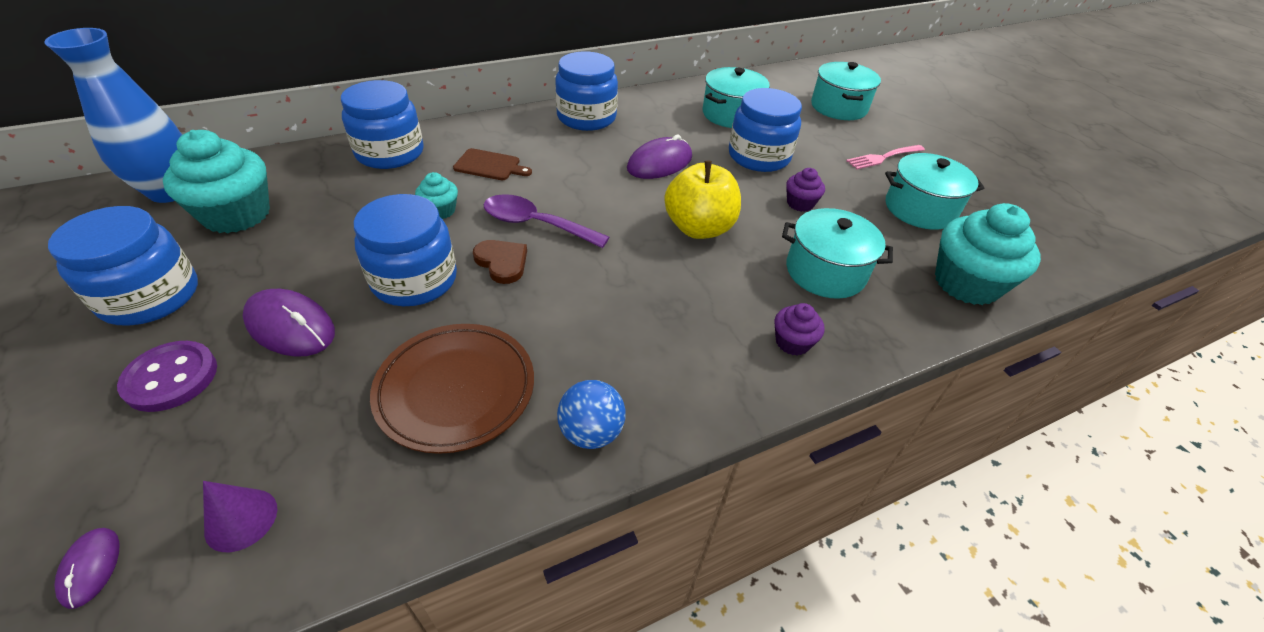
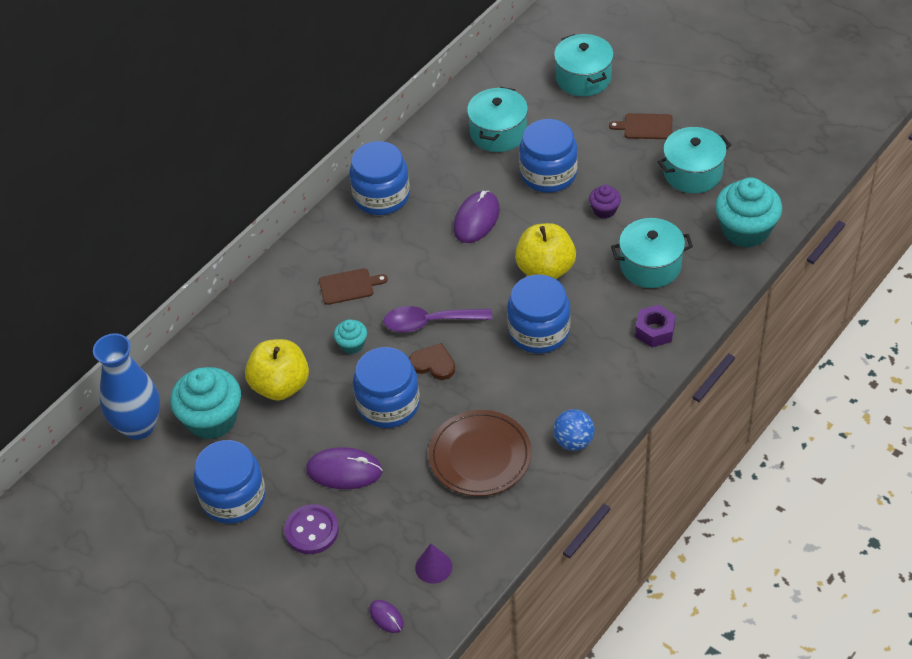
camera: 20 degrees left, 5 degrees up
(333, 215) = (280, 386): none -> yellow apple
(390, 153) = (260, 312): blue jar -> blue jar (539, 331)
(792, 342) = (654, 331): purple cupcake -> purple nut
(883, 157) = (645, 126): pink fork -> brown cutting board

